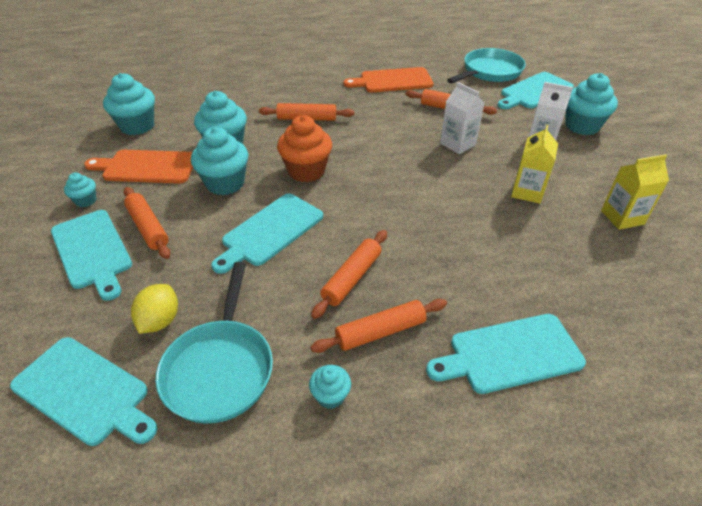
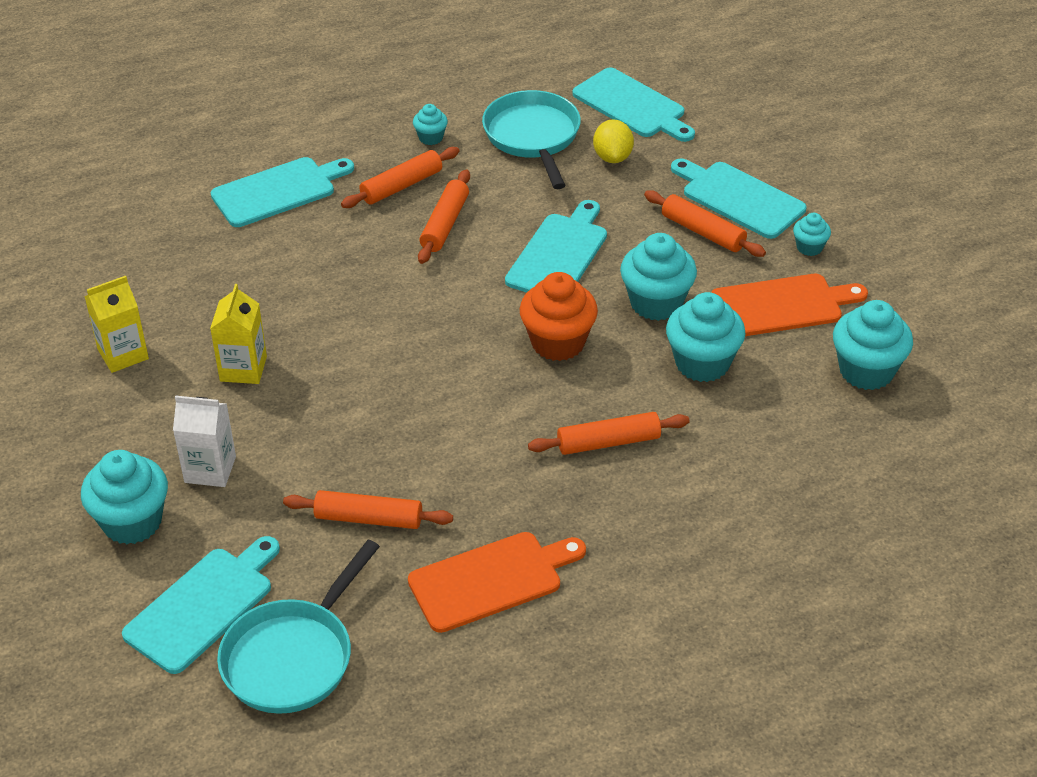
camera: 165 degrees right, 0 degrees up
(85, 392) = (632, 105): turquoise cutting board -> turquoise cutting board turned 150 degrees counterclockwise
(457, 144) = (346, 437): white carton -> none

